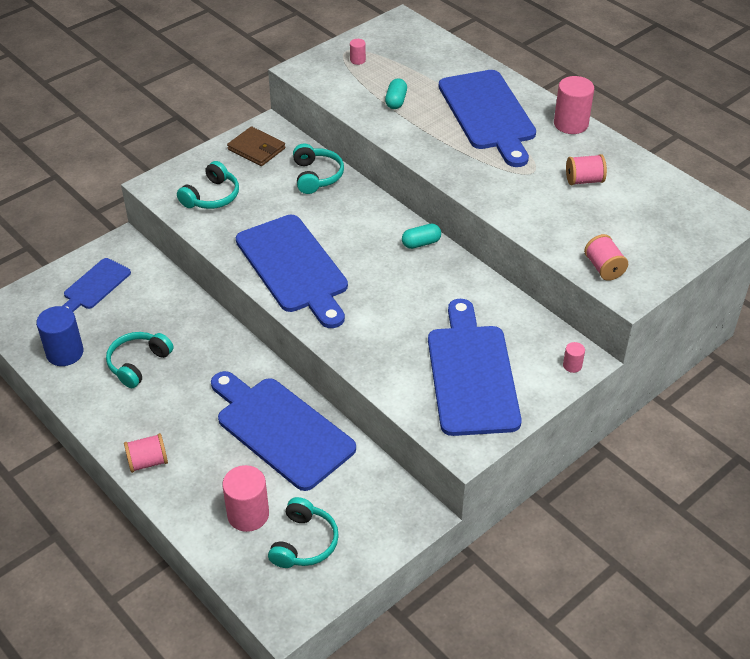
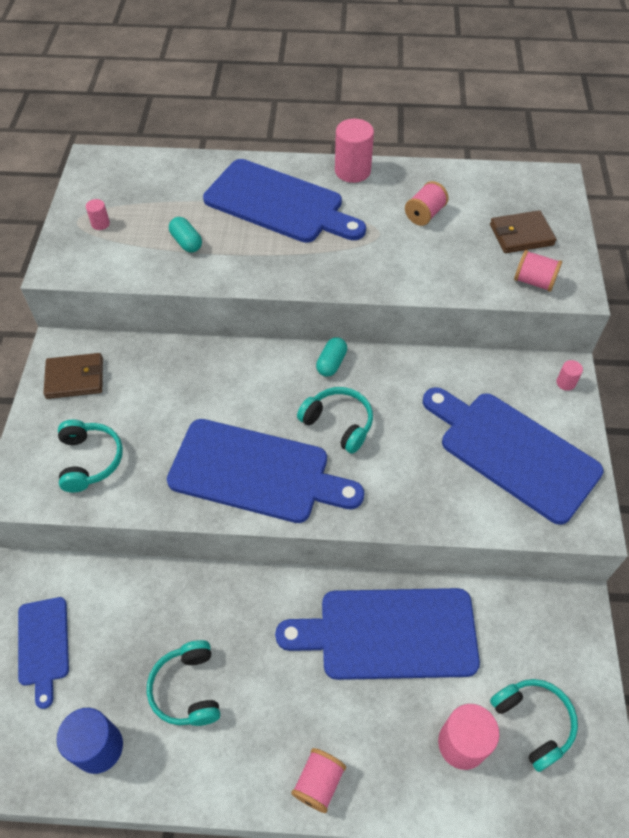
camera: 45 degrees left, 10 degrees up
(316, 176) = (165, 365): turquoise headphones -> turquoise headphones (338, 424)
(640, 236) = (521, 235): none -> brown wallet

